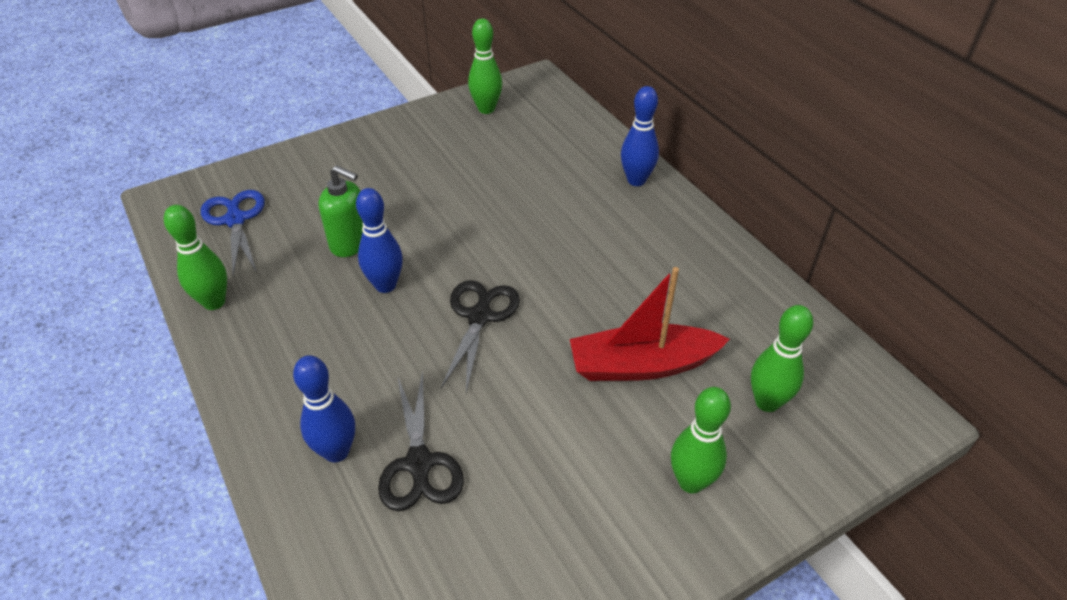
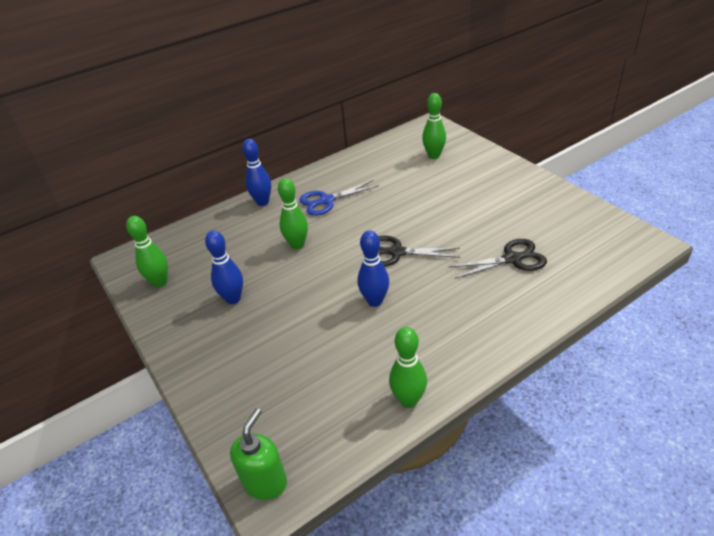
camera: 90 degrees left, 5 degrees down
(235, 219) = (303, 420): blue scissors -> blue scissors (326, 201)
(336, 451) = (518, 294): blue bowling pin -> blue bowling pin (233, 299)
(350, 243) = (331, 330): green soap dispenser -> green soap dispenser (265, 482)
(641, 365) = (420, 191): red boat -> none
(691, 482) = (487, 174): green bowling pin -> green bowling pin (297, 245)

